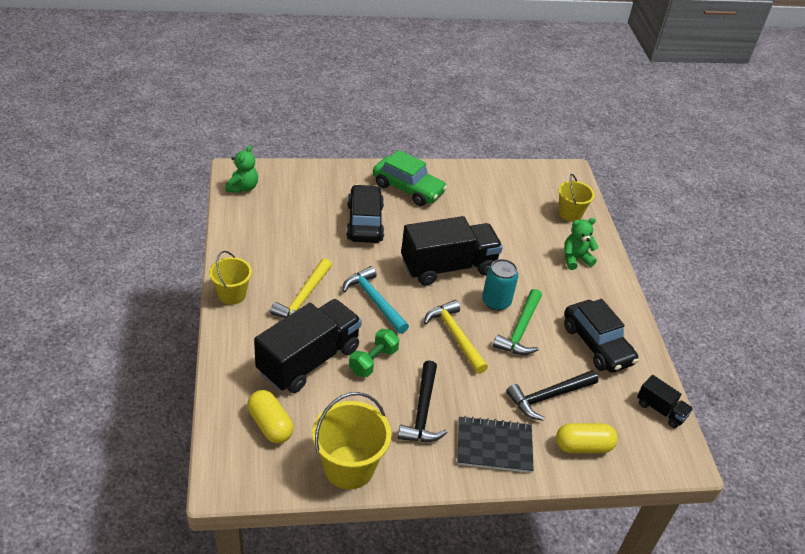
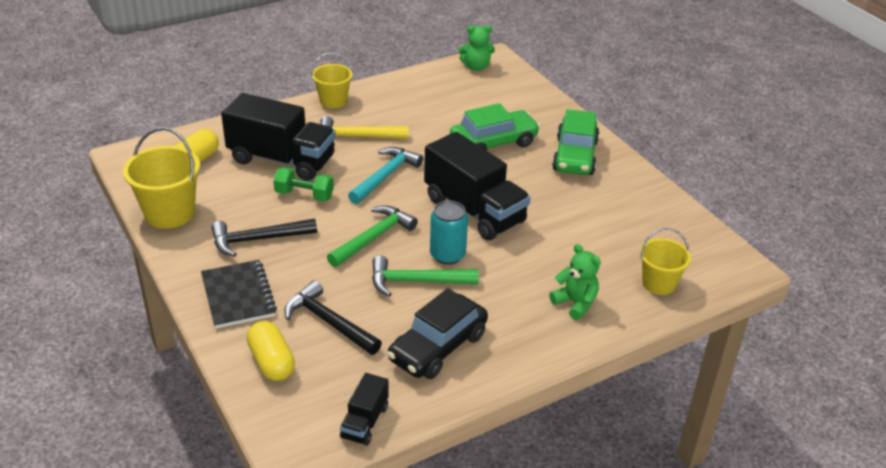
camera: 70 degrees right, 5 degrees down
(364, 222) = (493, 143): black car -> green car
(455, 336) = (373, 237): yellow hammer -> green hammer

